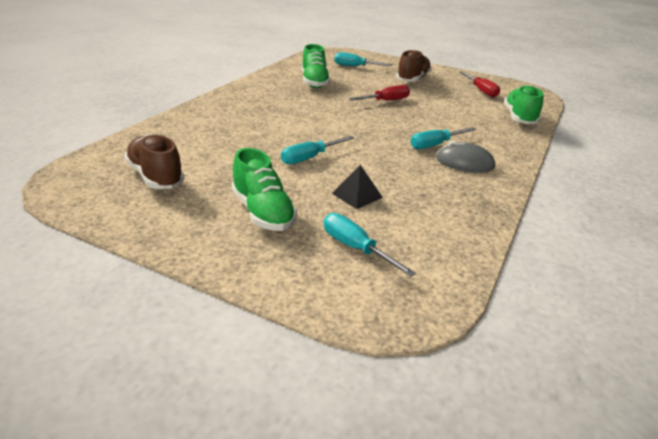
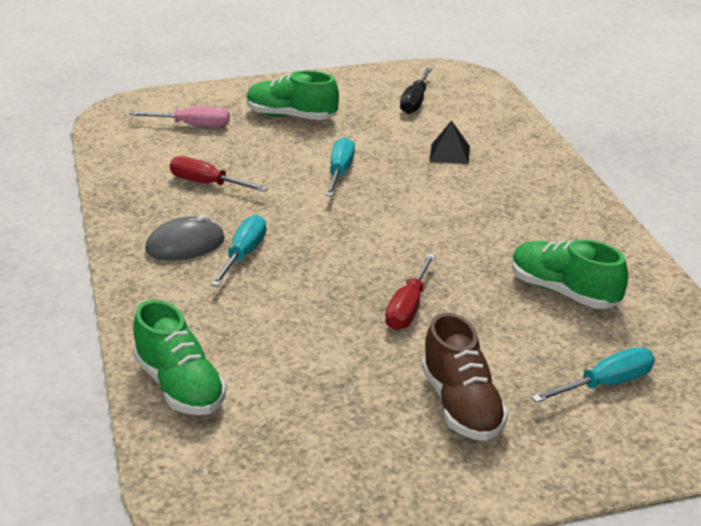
camera: 140 degrees right, 0 degrees up
(155, 176) = (415, 102): brown shoe -> black screwdriver
(355, 248) = (193, 125): turquoise screwdriver -> pink screwdriver
(357, 195) = (244, 159): black pyramid -> black pyramid (449, 154)
(481, 91) = (309, 445): red screwdriver -> red screwdriver (207, 184)

